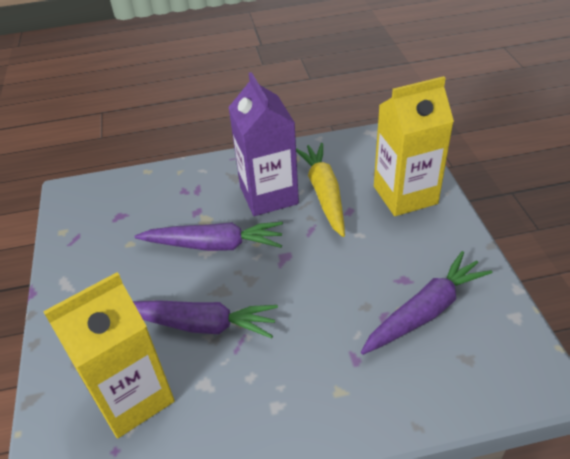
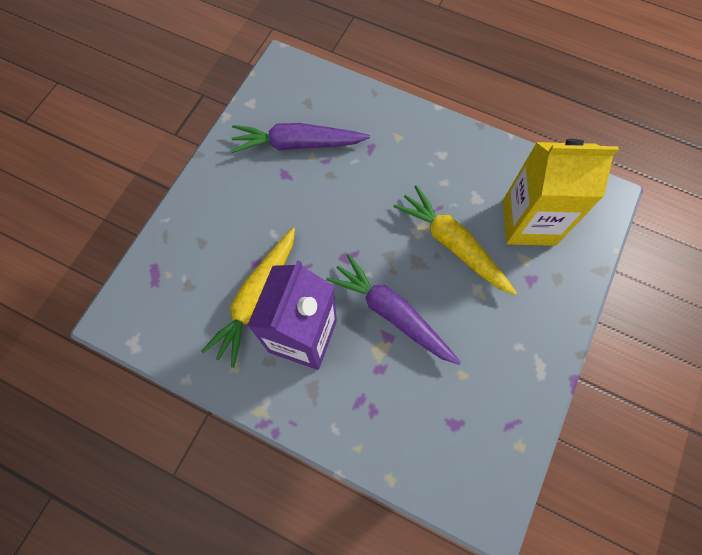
camera: 145 degrees left, 25 degrees up
(199, 324) = (453, 244): purple carrot -> yellow carrot
(405, 195) = (198, 243): yellow carton -> none

